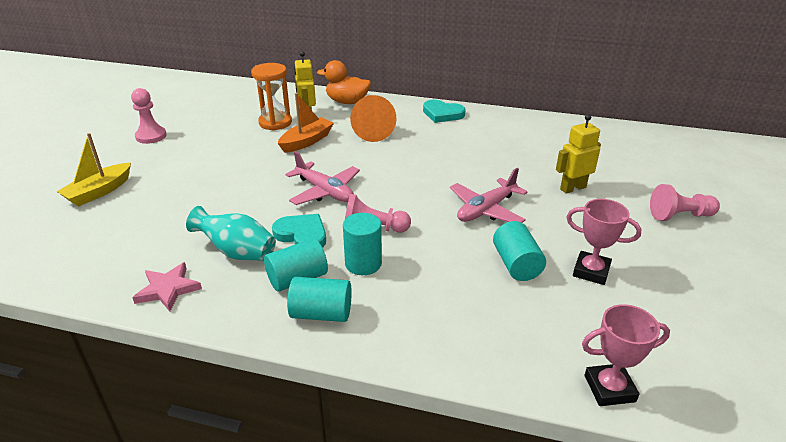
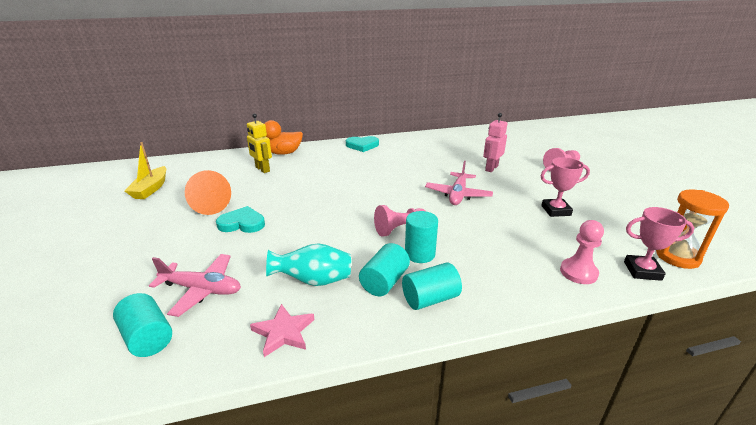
camera: 30 degrees left, 5 degrees down
(99, 192) = (120, 278): yellow boat -> yellow boat (151, 189)
(151, 136) = (128, 218): pink pawn -> pink pawn (578, 272)
(275, 123) = (240, 180): orange hourglass -> orange hourglass (677, 257)
(302, 235) = (352, 250): turquoise heart -> turquoise heart (242, 223)
(306, 141) = (281, 186): orange boat -> none
(325, 191) = (335, 216): pink plane -> pink plane (202, 289)
(372, 131) = (325, 167): orange cone -> orange cone (208, 205)
(516, 264) = (513, 221): turquoise cylinder -> turquoise cylinder (148, 337)
(572, 188) = (491, 168): yellow robot -> pink robot
(609, 388) = (642, 271): pink trophy -> pink trophy turned 45 degrees clockwise

